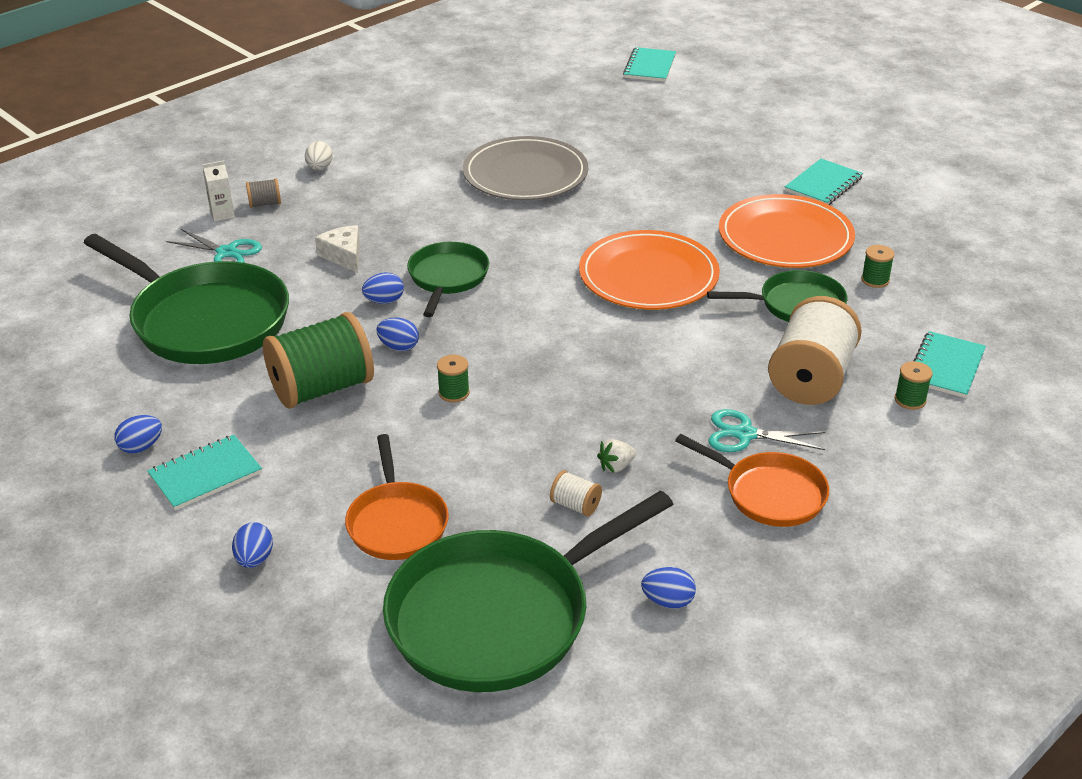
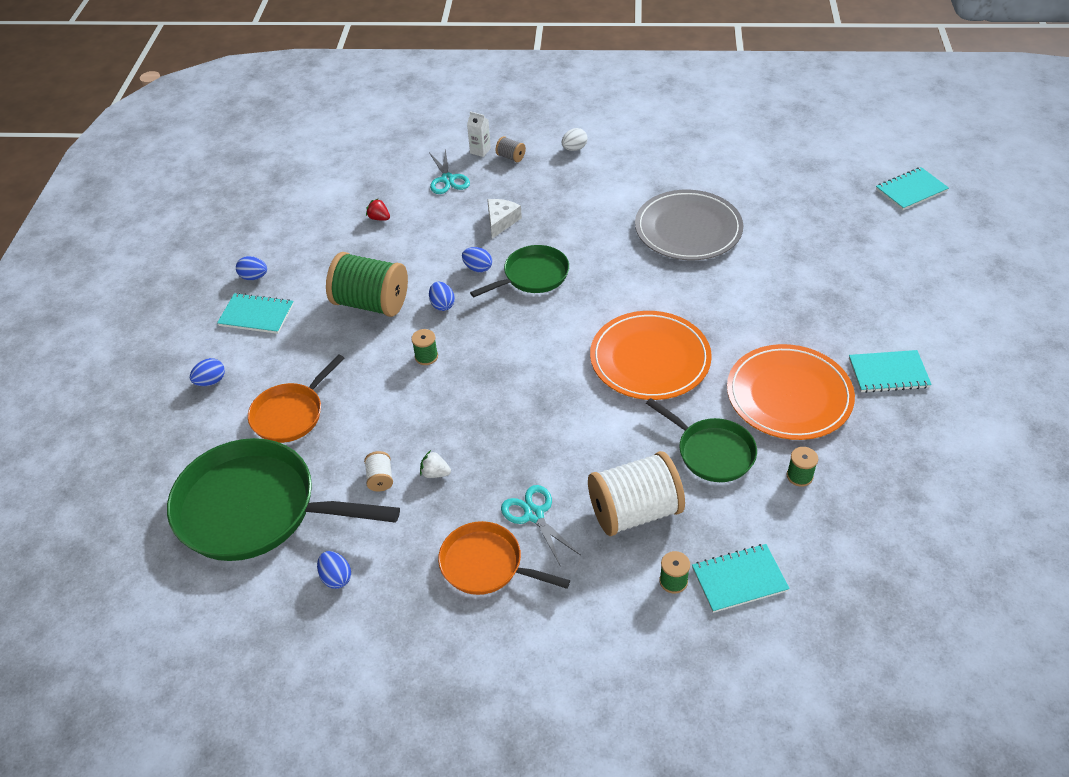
camera: 50 degrees right, 10 degrees up
(205, 320) = (379, 218): green pan -> red strawberry
(769, 493) = (486, 565): orange pan -> orange pan turned 120 degrees clockwise

